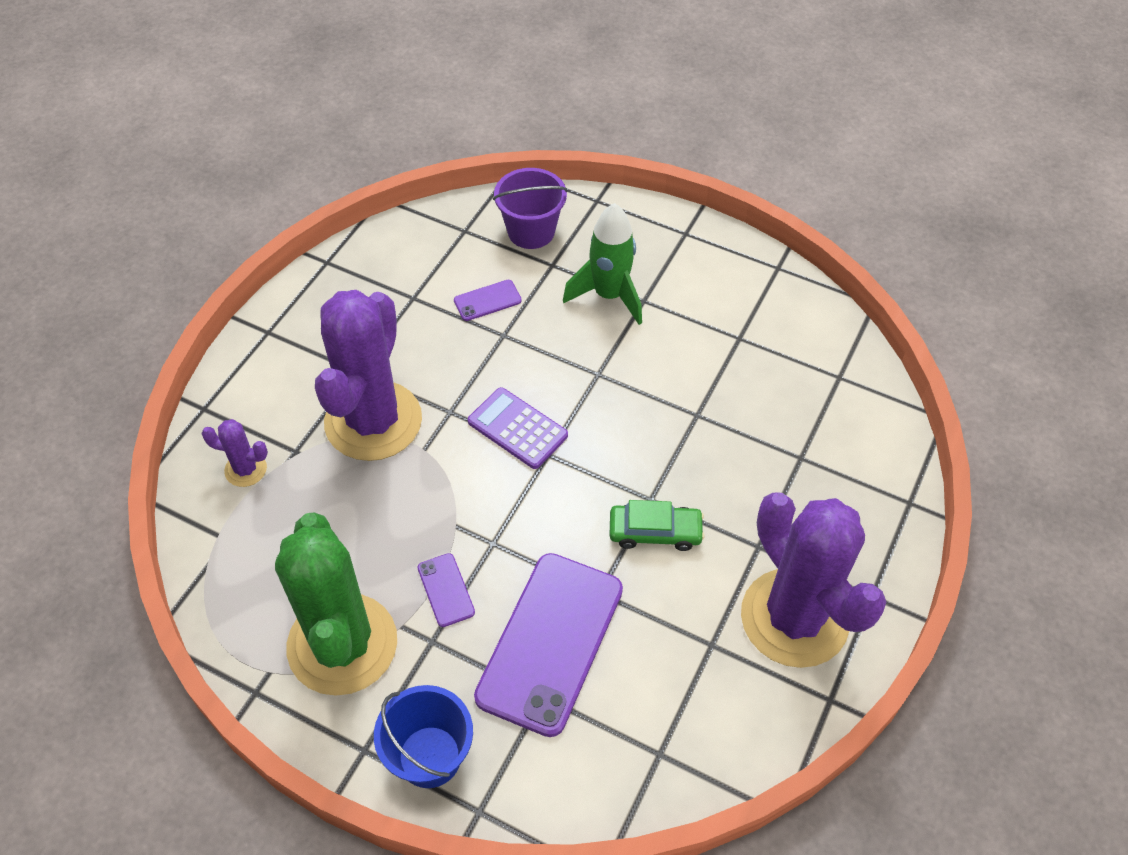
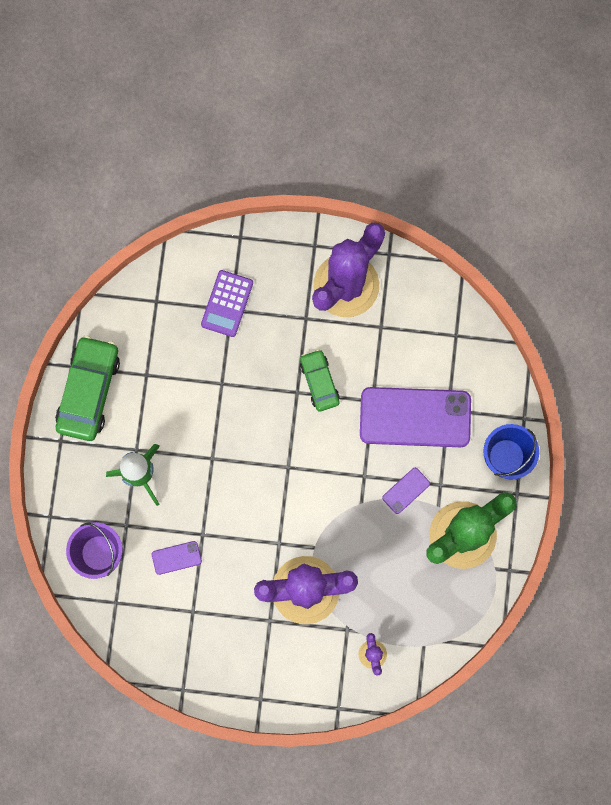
camera: 110 degrees left, 25 degrees up
(487, 300) = (176, 557): purple phone -> purple phone turned 60 degrees counterclockwise
(517, 428) = (276, 494): purple calculator -> purple calculator (227, 303)
(739, 275) = (89, 391): none -> green car

